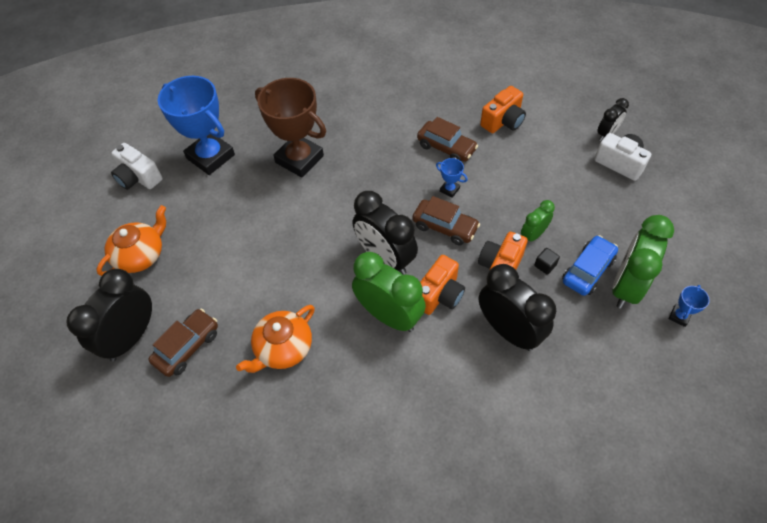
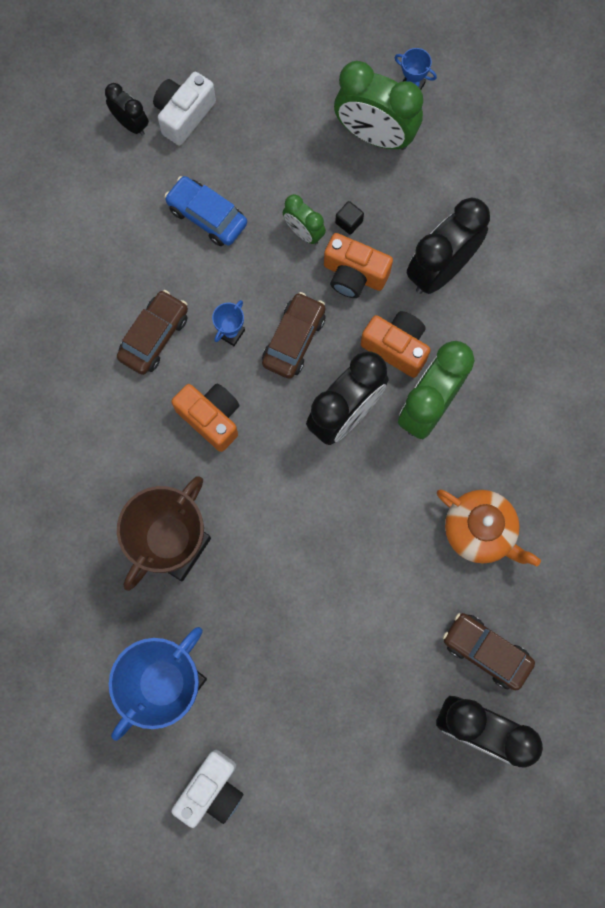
camera: 95 degrees left, 20 degrees up
(141, 255) = (352, 749): orange teapot -> none
(503, 121) = (104, 257): orange camera -> orange camera (211, 418)
(587, 270) = (354, 174): blue car -> blue car (207, 216)

